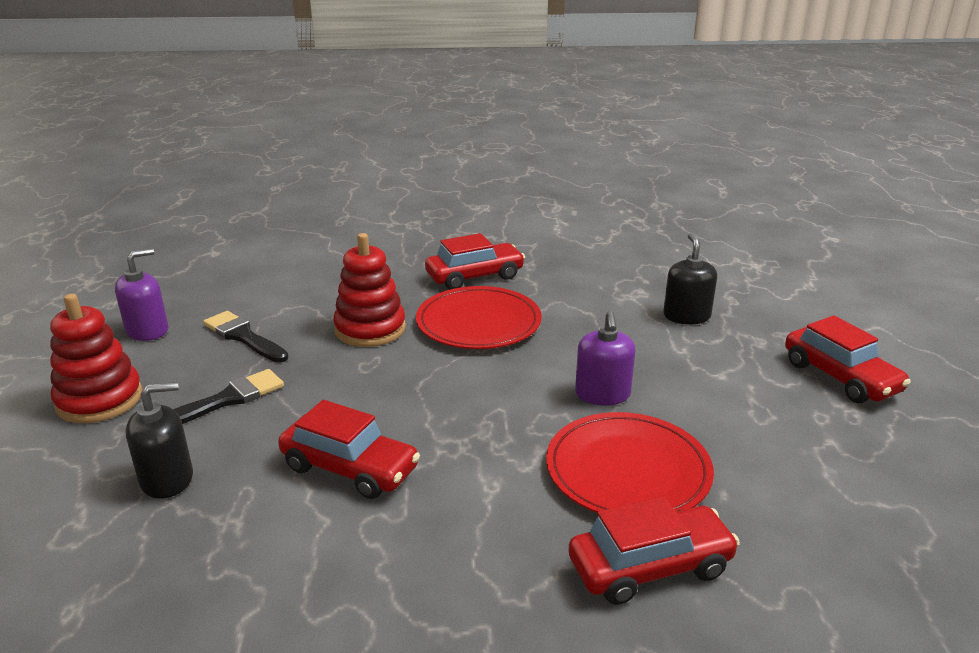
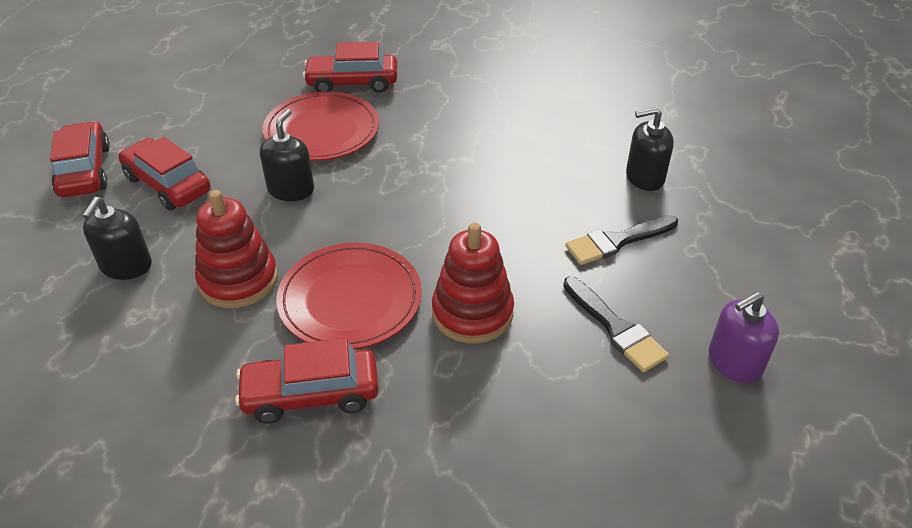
camera: 165 degrees left, 15 degrees up
(99, 400) = (736, 263): red stacking toy -> red stacking toy (238, 280)
(350, 468) = (512, 163): red car -> red car (168, 184)
(602, 394) = (291, 189): purple soap dispenser -> black soap dispenser

